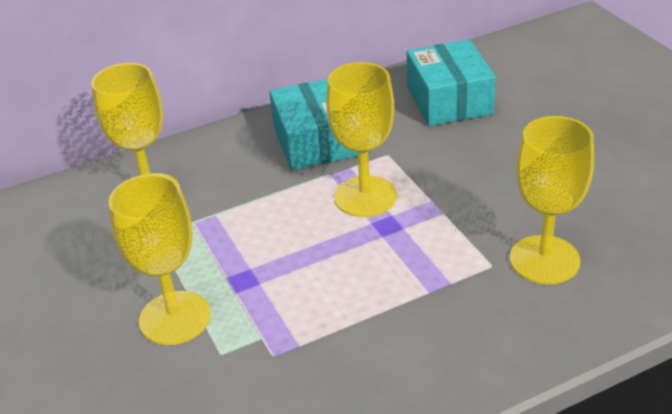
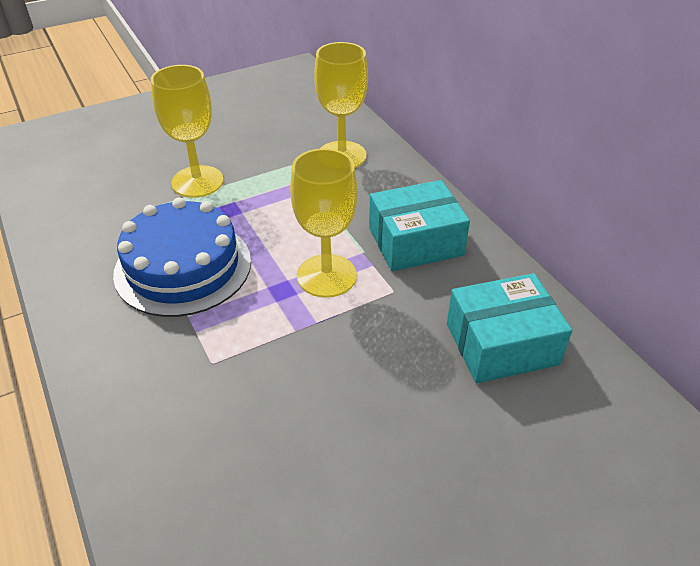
camera: 85 degrees right, 5 degrees up
(347, 307) = (183, 267): none -> blue cake
(544, 260) = (210, 406): yellow goblet -> none

